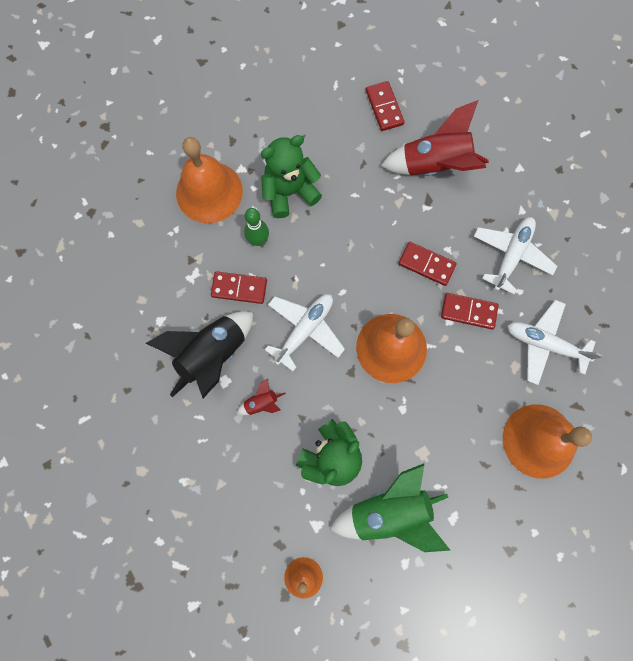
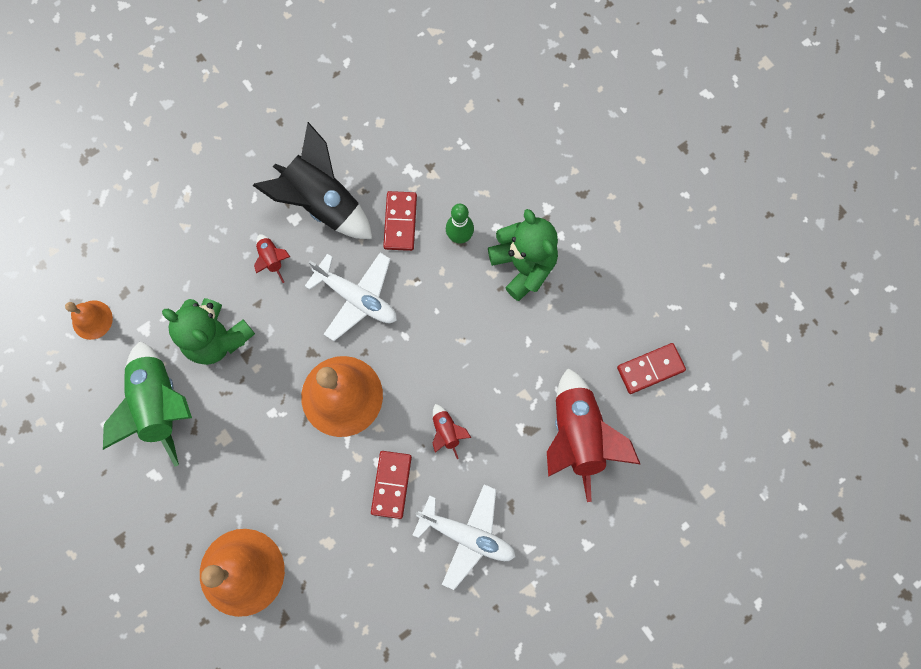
camera: 85 degrees right, 0 degrees up
(209, 192) = (514, 176): orange bell -> none
(426, 264) = (446, 432): red domino -> red rocket
(544, 344) = (357, 578): white plane -> none

